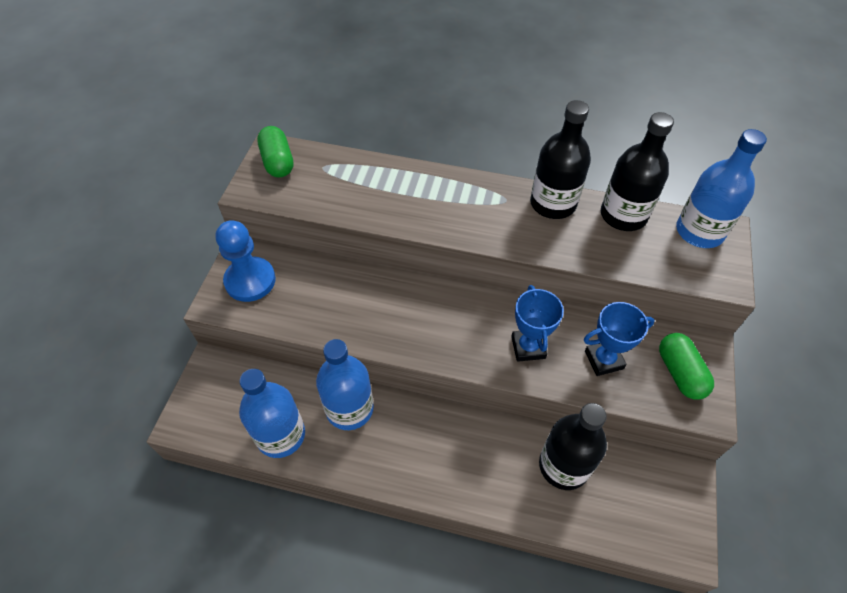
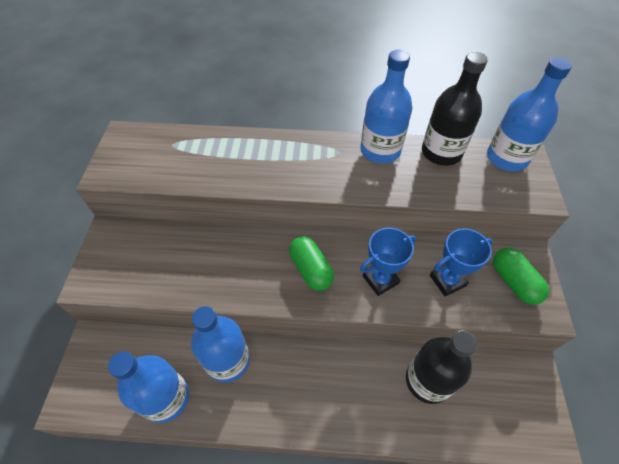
camera: 10 degrees left, 0 degrees up
(250, 281) = (118, 256): blue pawn -> none
(278, 162) = (130, 145): green capsule -> green capsule (311, 269)
(528, 347) = (380, 280): blue trophy -> blue trophy turned 75 degrees clockwise
(553, 203) = (380, 150): black bottle -> blue bottle

